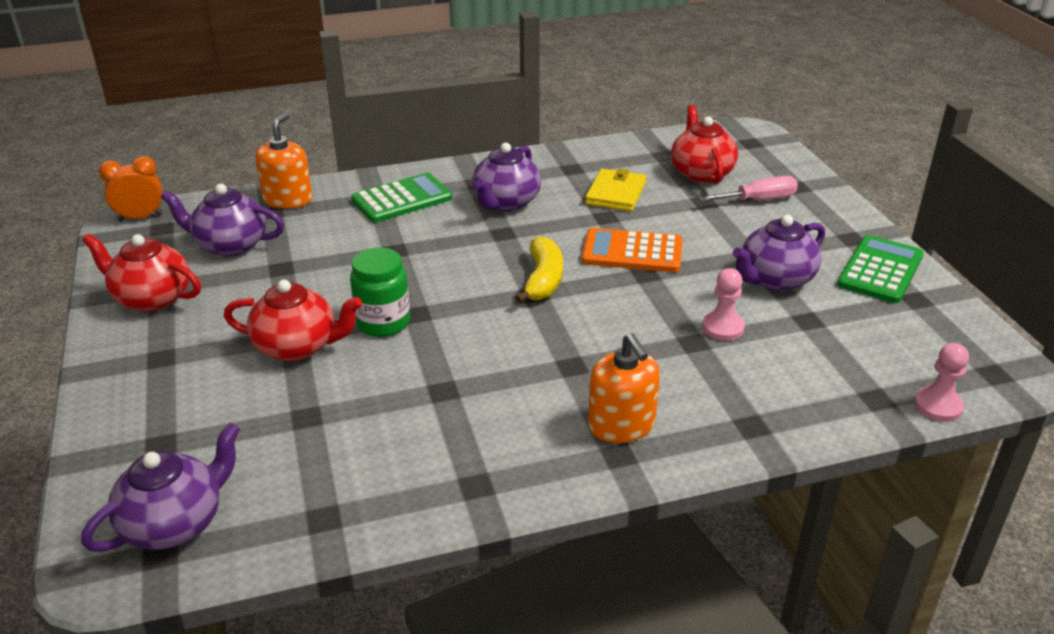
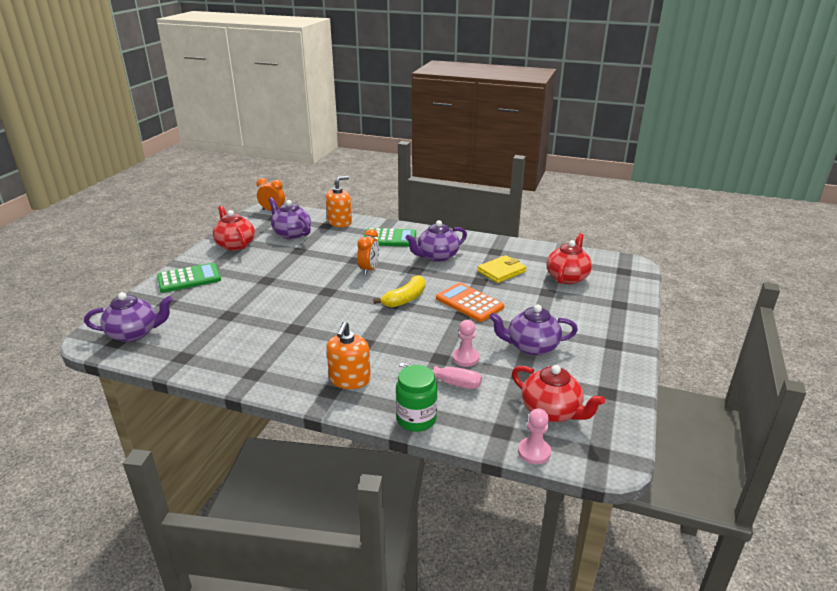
camera: 35 degrees right, 5 degrees down
(298, 346) = (262, 285): red teapot -> red teapot (552, 411)
(383, 323) = (308, 290): green jar -> green jar (416, 419)
(435, 257) = (369, 269): none -> orange clock
(758, 200) = (582, 303): pink screwdriver -> pink screwdriver (450, 383)
(880, 270) = (606, 368): green calculator -> green calculator (189, 278)

